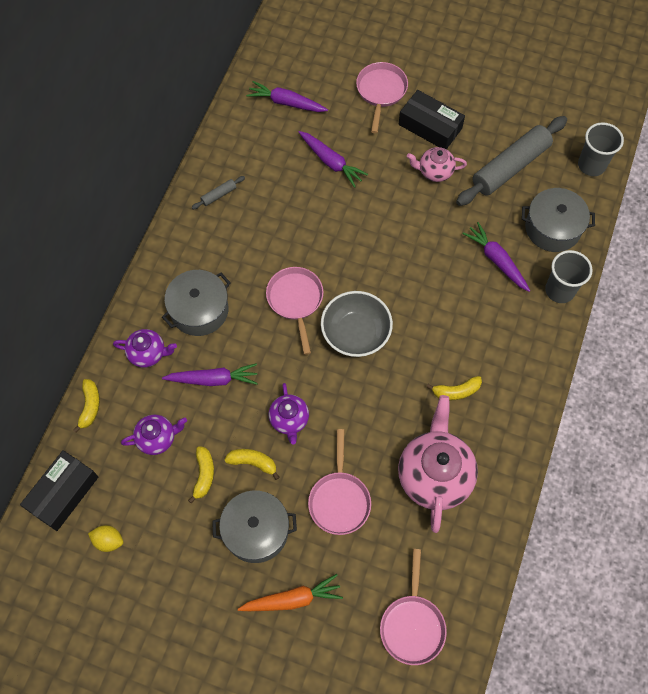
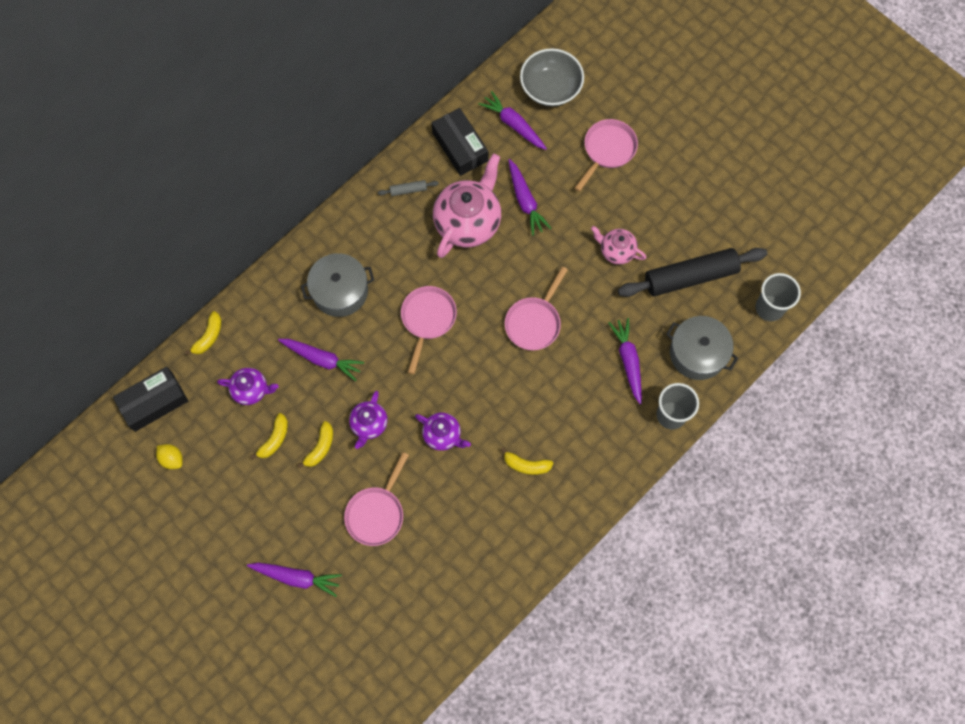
camera: 25 degrees right, 5 degrees up
(148, 353) = (278, 311): purple teapot -> purple teapot (443, 435)
(253, 462) = (320, 448): yellow banana -> yellow banana turned 75 degrees clockwise
(256, 531) = (295, 507): grey pot -> none
(292, 599) = (296, 577): orange carrot -> purple carrot
(355, 333) = (465, 372): grey bowl -> grey bowl (550, 88)
(412, 625) = (384, 646): pink pan -> pink pan (534, 322)
(430, 126) = (635, 204): black box -> black box (460, 147)
(434, 475) = (468, 529): pink teapot -> pink teapot (468, 222)
(510, 167) = (690, 277): grey rolling pin -> black rolling pin

